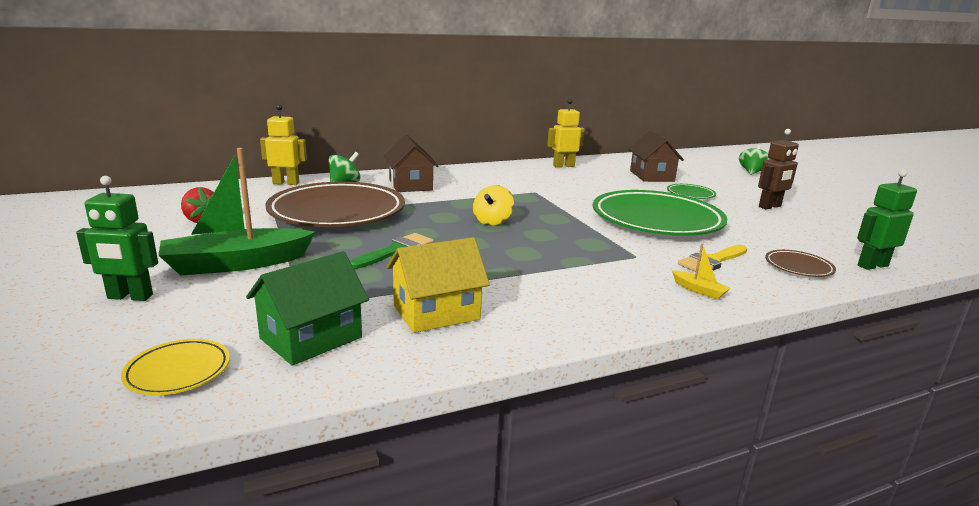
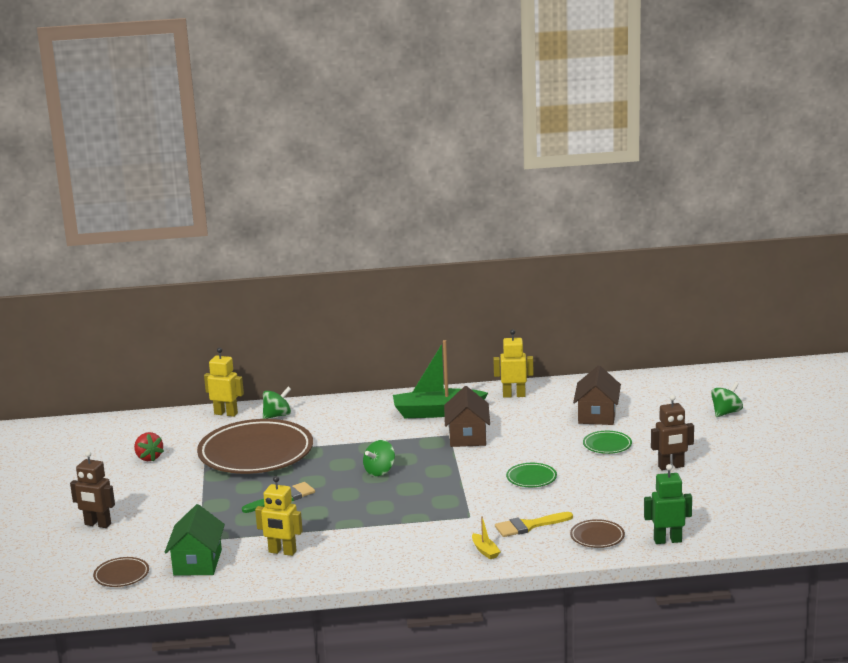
camera: 20 degrees right, 0 degrees up
(130, 297) = (97, 524): green robot -> brown robot
(178, 371) = (121, 575): yellow plate -> brown plate
(237, 264) = (166, 502): green boat -> green boat (437, 412)
(311, 338) = (197, 562): green house -> green house turned 60 degrees counterclockwise
(410, 185) = (336, 420): brown house -> brown house (467, 436)
(436, 312) = (282, 552): yellow house -> yellow robot
(492, 221) = (380, 471): yellow spinning top -> green spinning top
(656, 220) = (531, 478): green plate -> green plate, size x0.42

